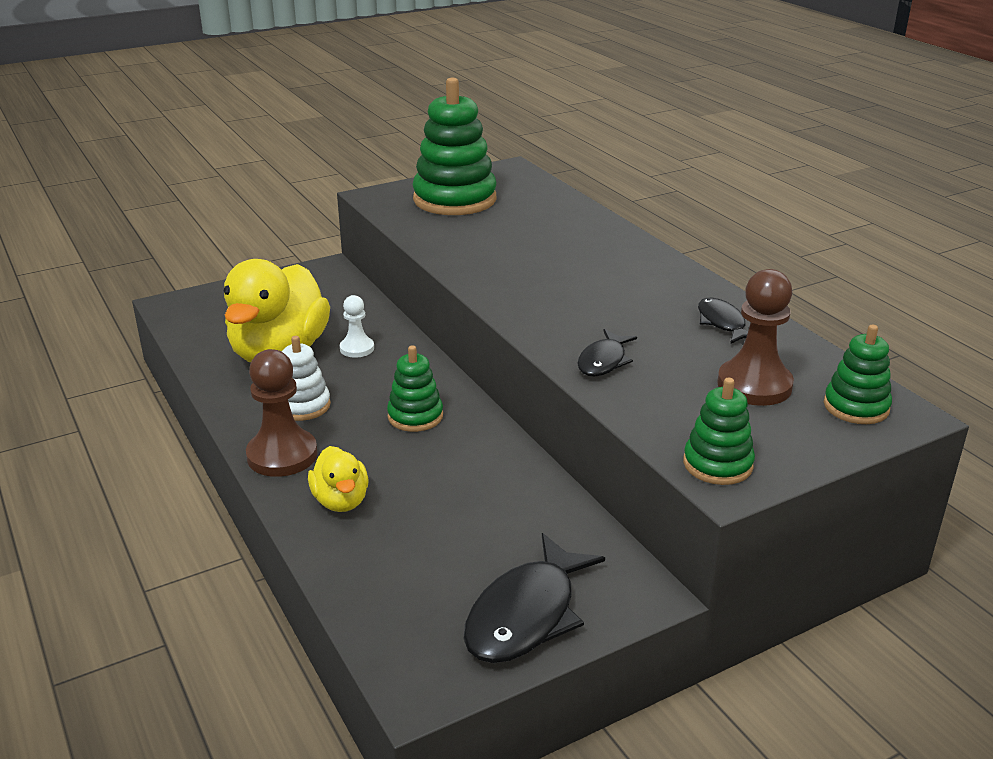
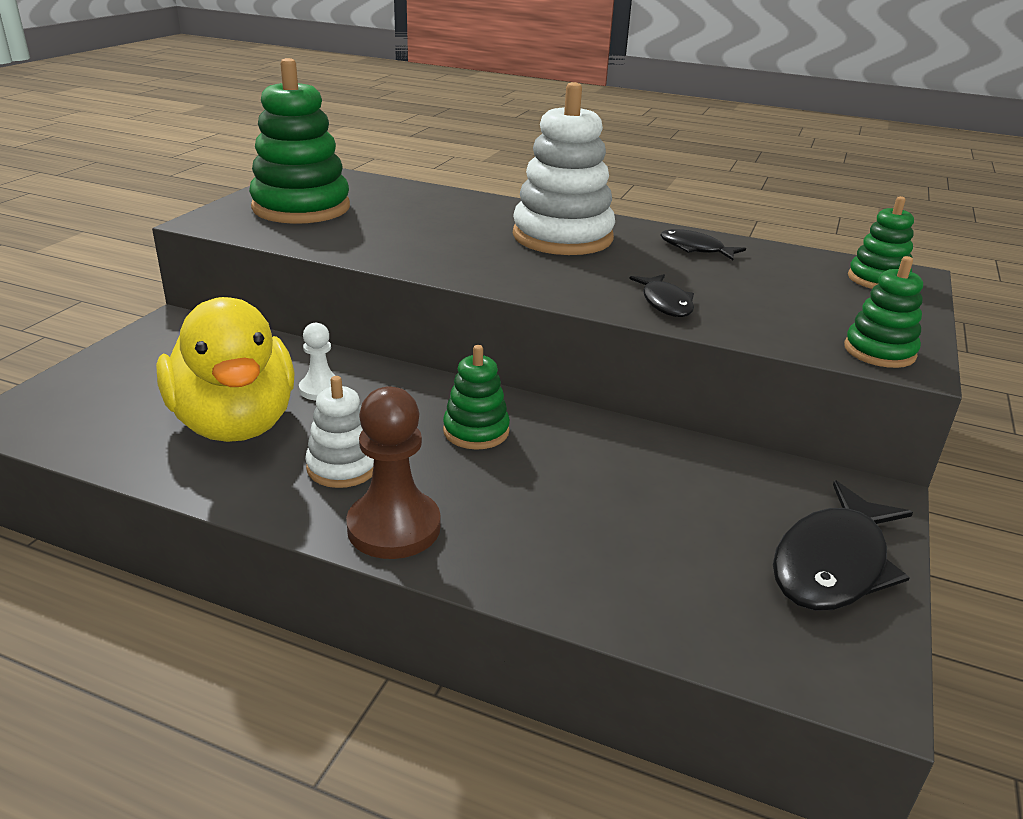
camera: 40 degrees left, 0 degrees up
(341, 501) = (525, 544): yellow duck -> none
(526, 614) = (833, 563): black fish -> black fish turned 45 degrees clockwise
(619, 278) = (562, 237): none -> white stacking toy
(754, 385) = (795, 286): brown pawn -> none

